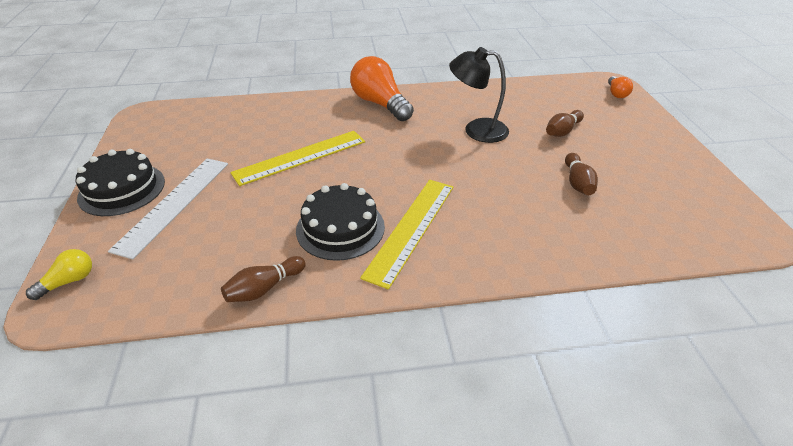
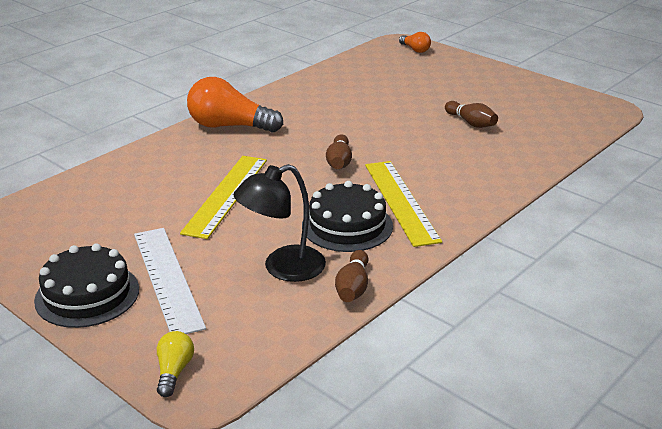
camera: 40 degrees left, 10 degrees down
(476, 130) = (347, 115): black lamp -> black lamp (283, 268)
(562, 131) = (413, 92): brown bowling pin -> brown bowling pin (339, 162)

